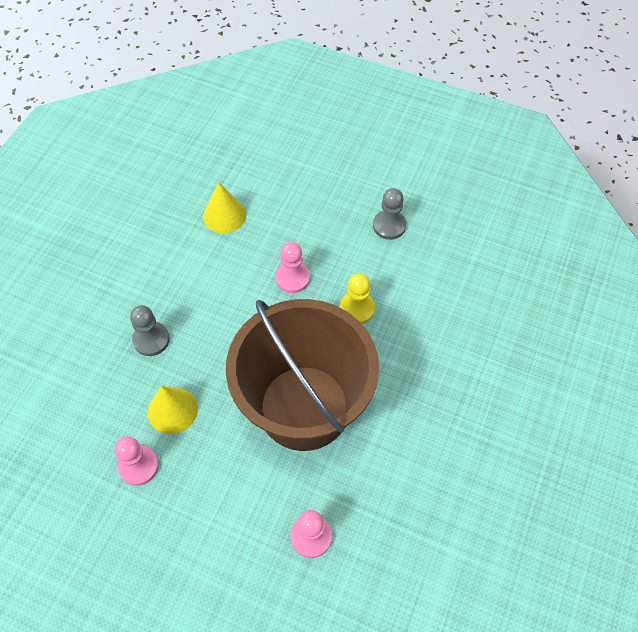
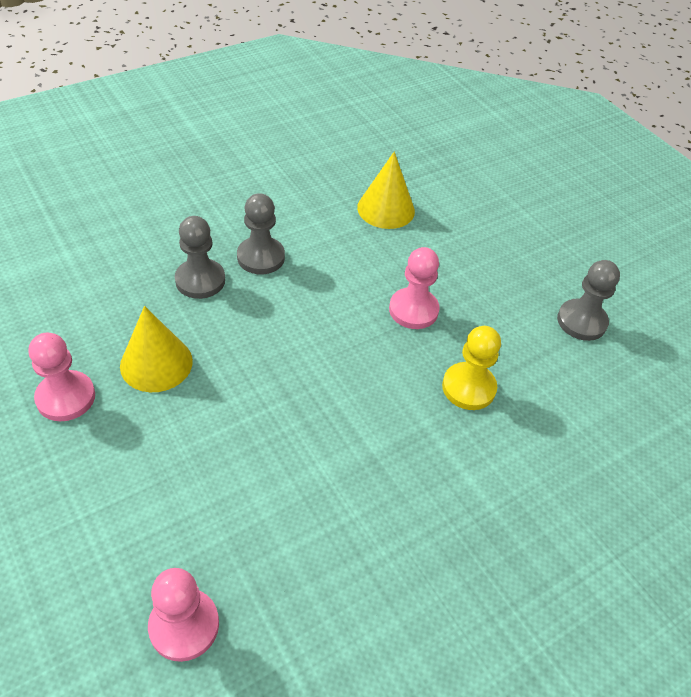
camera: 30 degrees right, 10 degrees down
(175, 299) = (261, 257): none -> grey pawn
(304, 407) = (310, 458): brown bucket -> none

